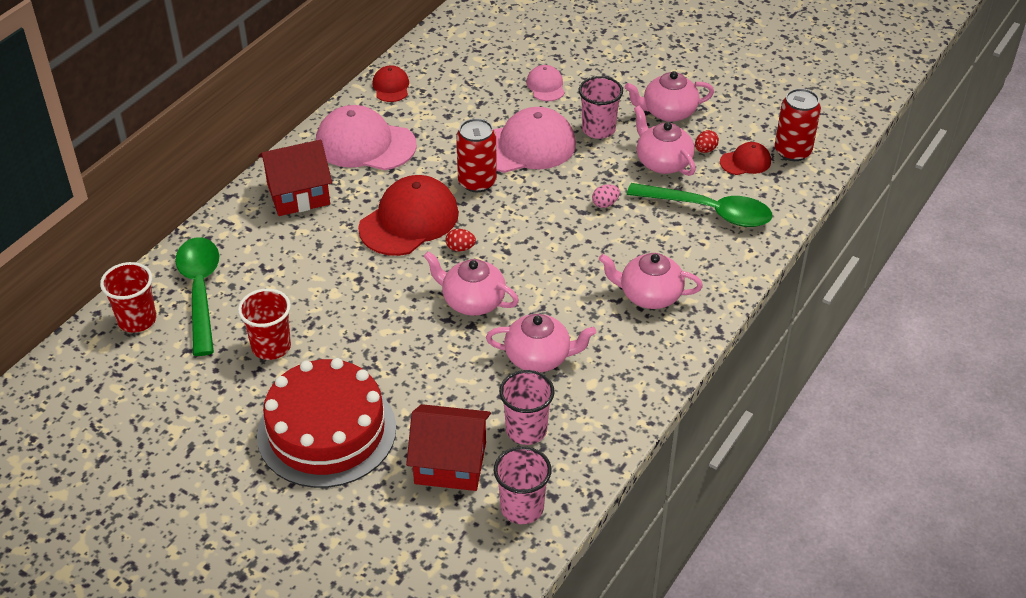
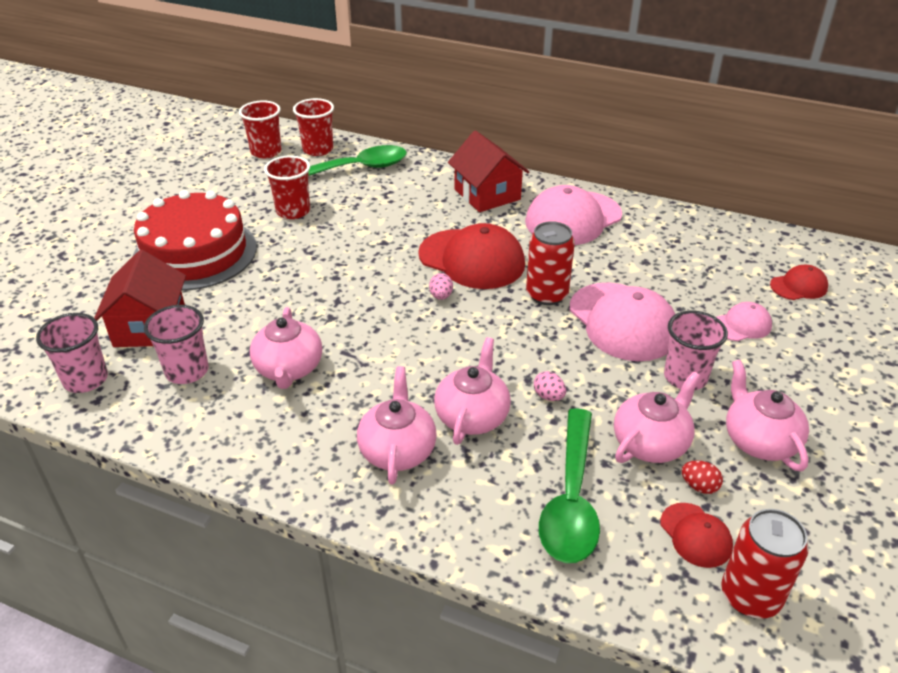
camera: 80 degrees right, 5 degrees down
(119, 368) = (266, 152): none -> red cup
(365, 144) = (573, 218): pink cap -> pink cap turned 135 degrees counterclockwise
(391, 86) = (670, 221): red cap -> red cap (799, 286)
(460, 248) = (441, 296): red egg -> pink egg
(472, 301) = (365, 313): pink teapot -> pink teapot (472, 416)

